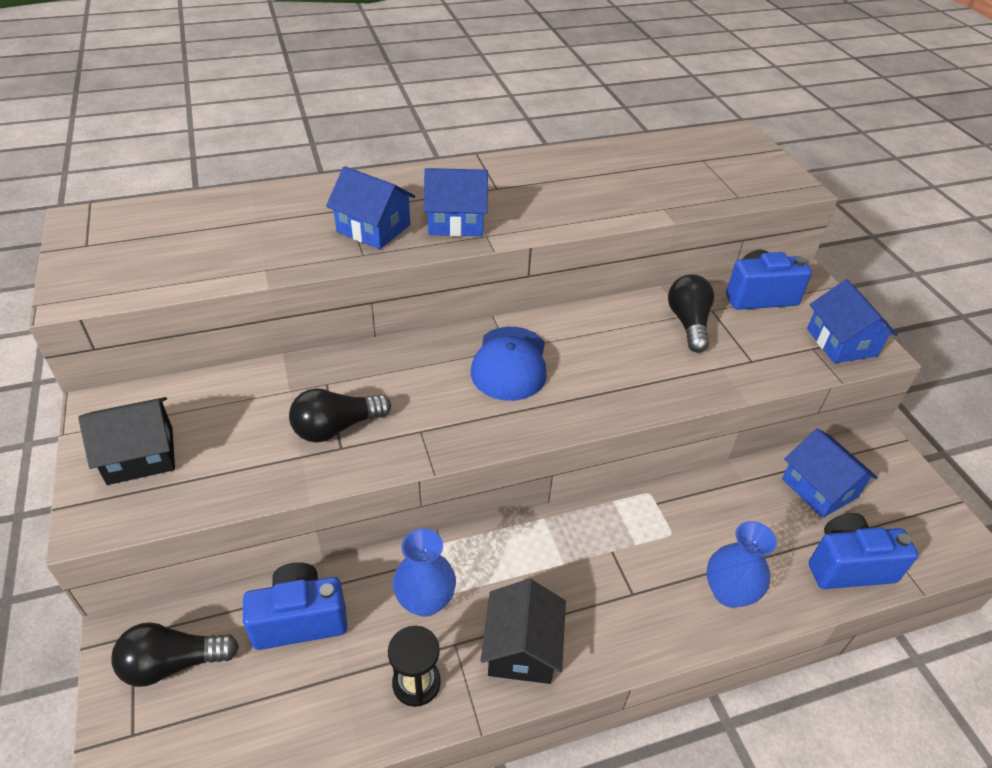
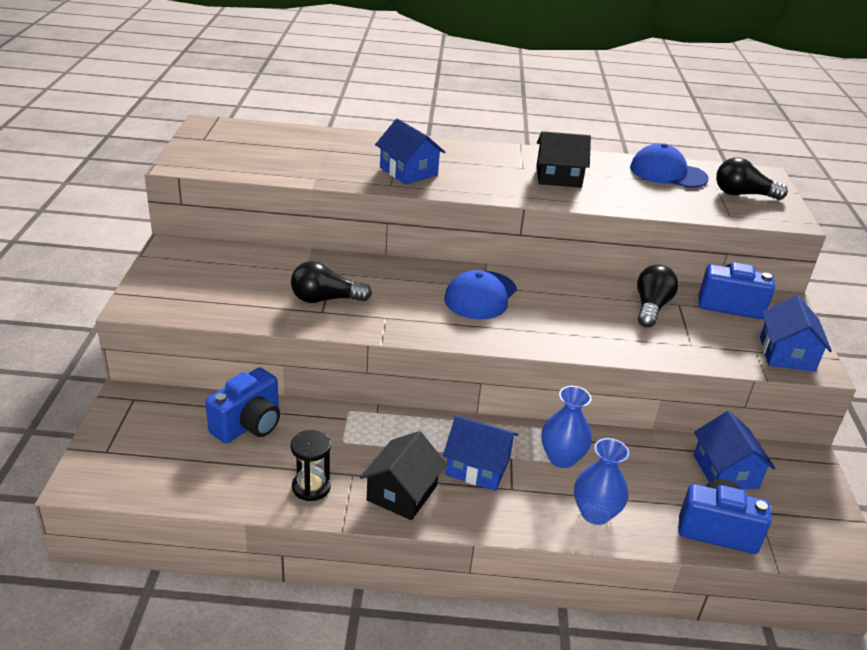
camera: 20 degrees right, 10 degrees down
(140, 455) = (184, 279): black house -> black house (558, 177)
(173, 663) = (151, 422): black light bulb -> black light bulb (742, 194)
(300, 619) = (249, 425): blue camera -> blue camera turned 120 degrees clockwise
(425, 601) = (345, 442): blue vase -> blue vase (561, 458)
(456, 221) = (475, 180): blue house -> blue house (478, 467)
(648, 156) = (668, 173): none -> blue cap

